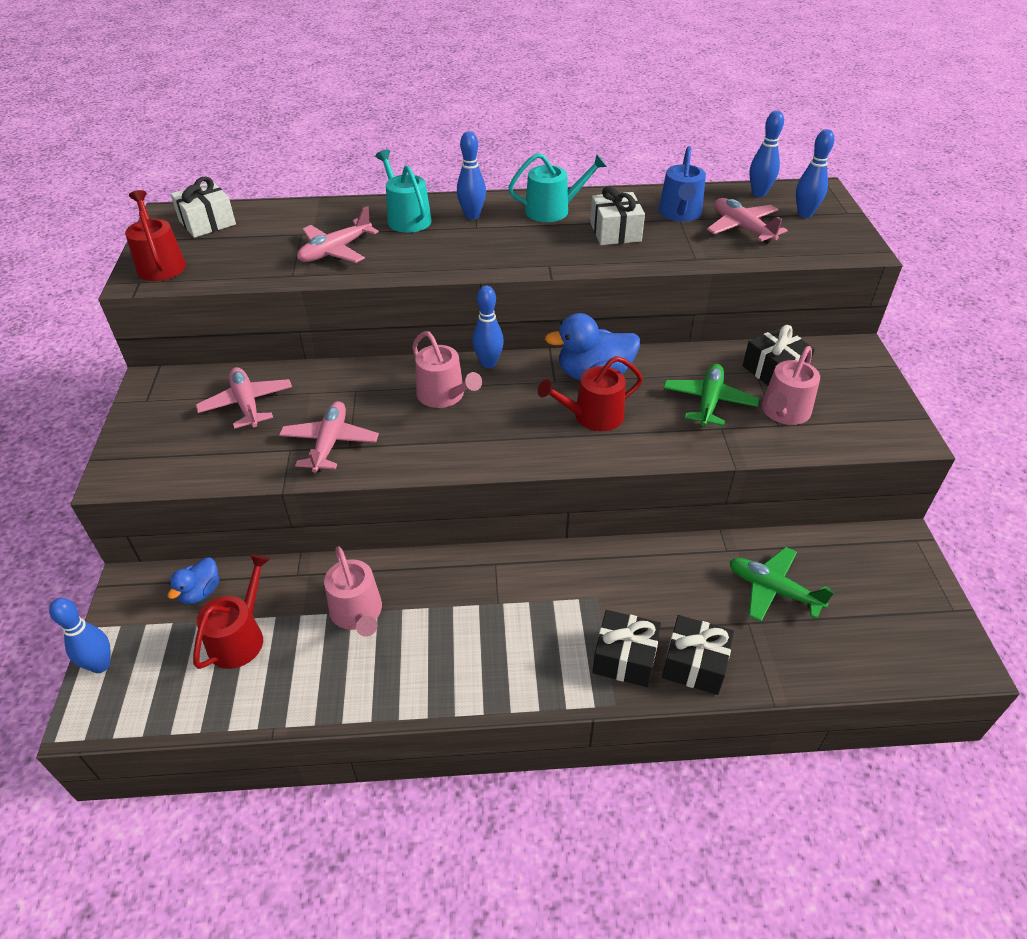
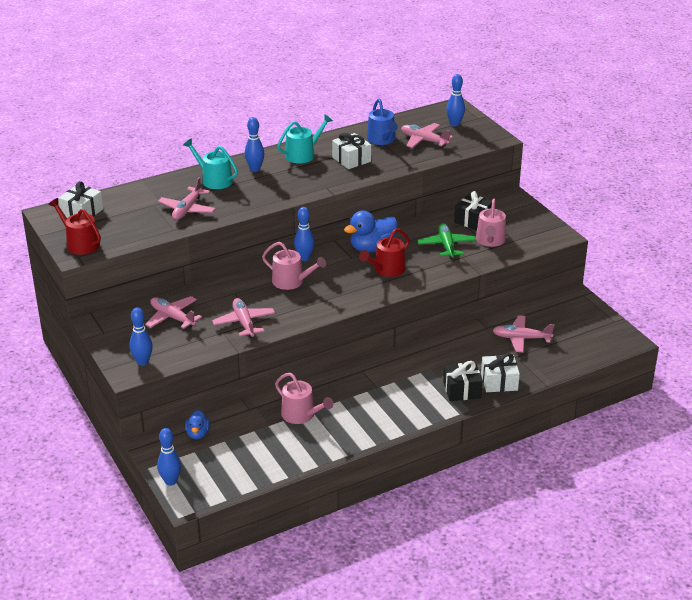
camera: 25 degrees left, 10 degrees down
(240, 637) = (242, 445): red watering can -> none
(694, 664) = (499, 382): black gift -> white gift
(759, 194) = (421, 117): blue bowling pin -> blue bowling pin (142, 362)
(773, 590) = (521, 338): green plane -> pink plane

